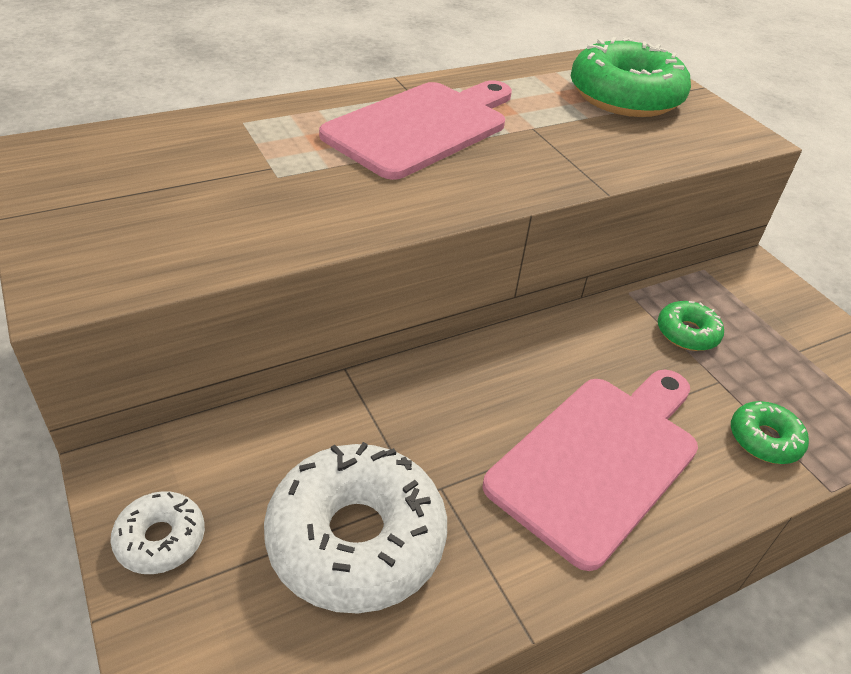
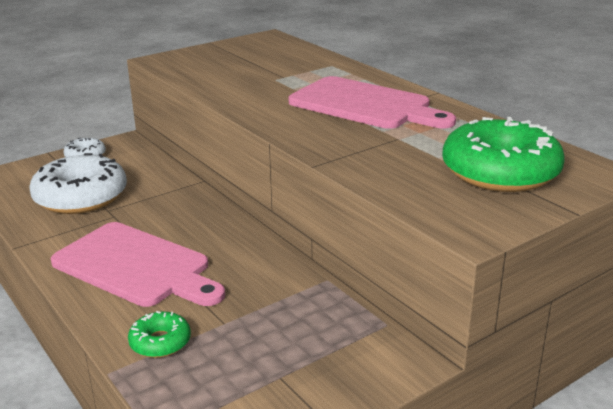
camera: 85 degrees right, 15 degrees down
(687, 333) = (282, 309): green donut -> none

